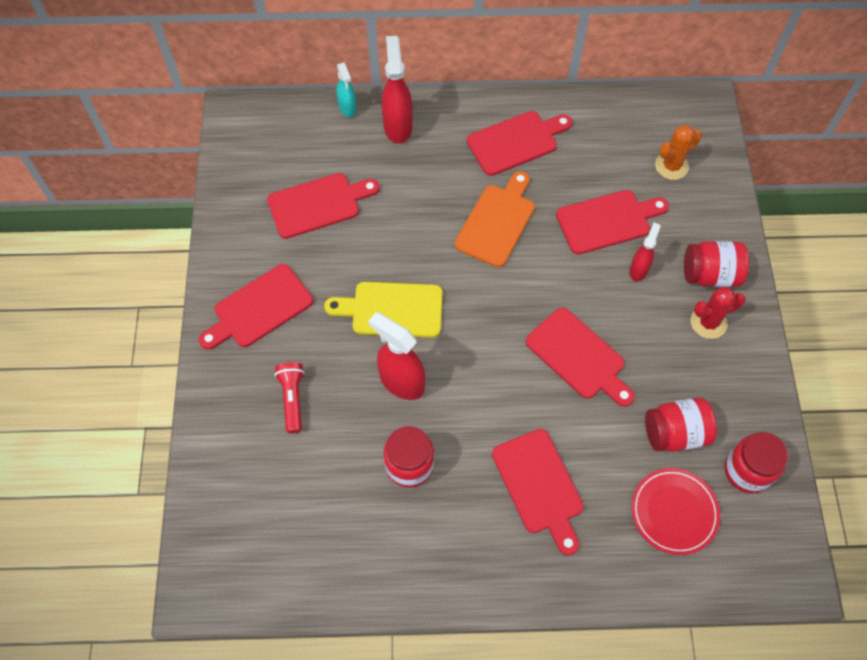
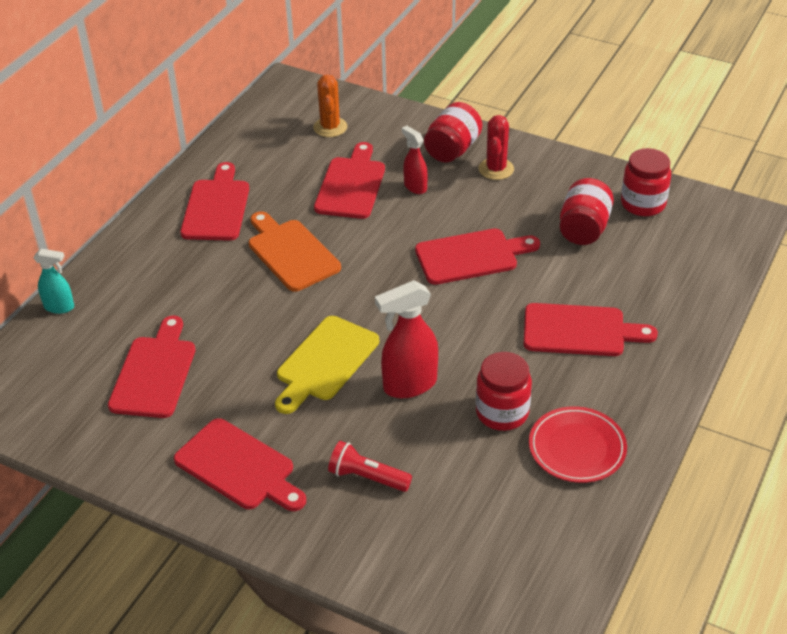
camera: 60 degrees left, 20 degrees down
(259, 308) = (239, 467): red cutting board -> red cutting board turned 45 degrees counterclockwise
(398, 126) = (119, 279): red spray bottle -> none
(674, 512) = (654, 259): red plate -> red plate (577, 448)

